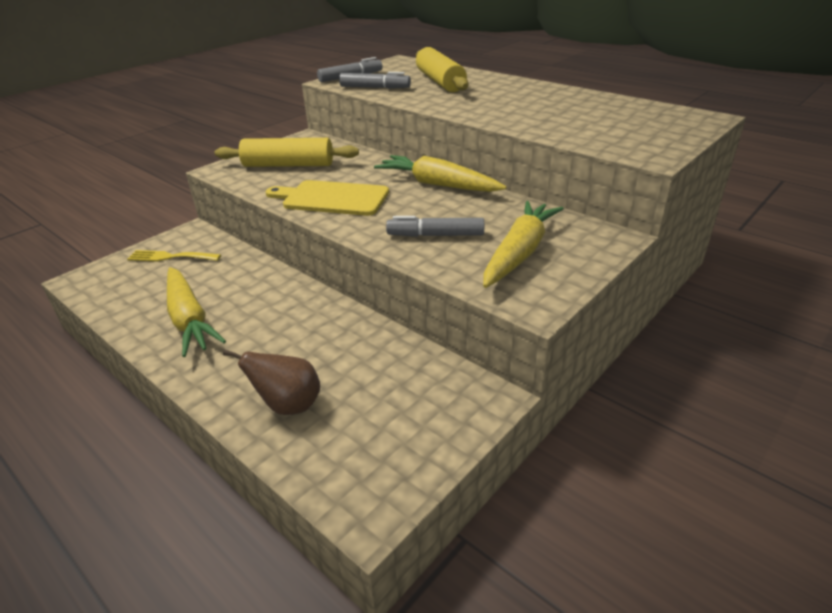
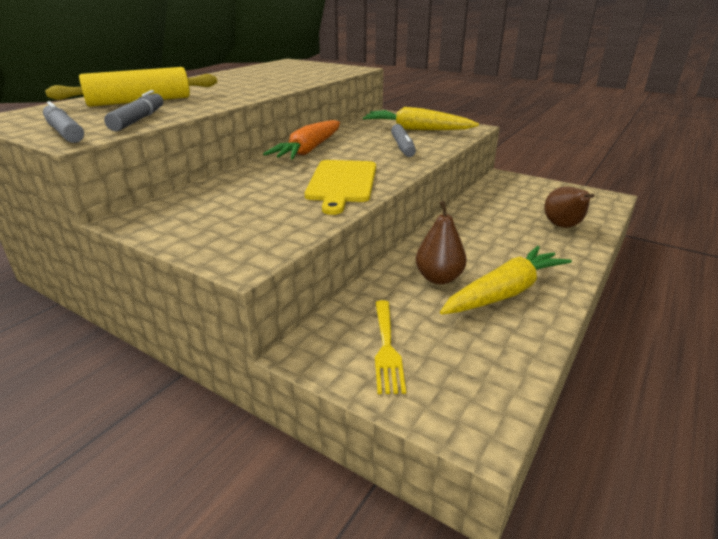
camera: 100 degrees left, 5 degrees down
(235, 288) = (439, 278): none -> brown pear
(288, 165) = (242, 215): yellow rolling pin -> none
(437, 184) = (309, 150): yellow carrot -> orange carrot

